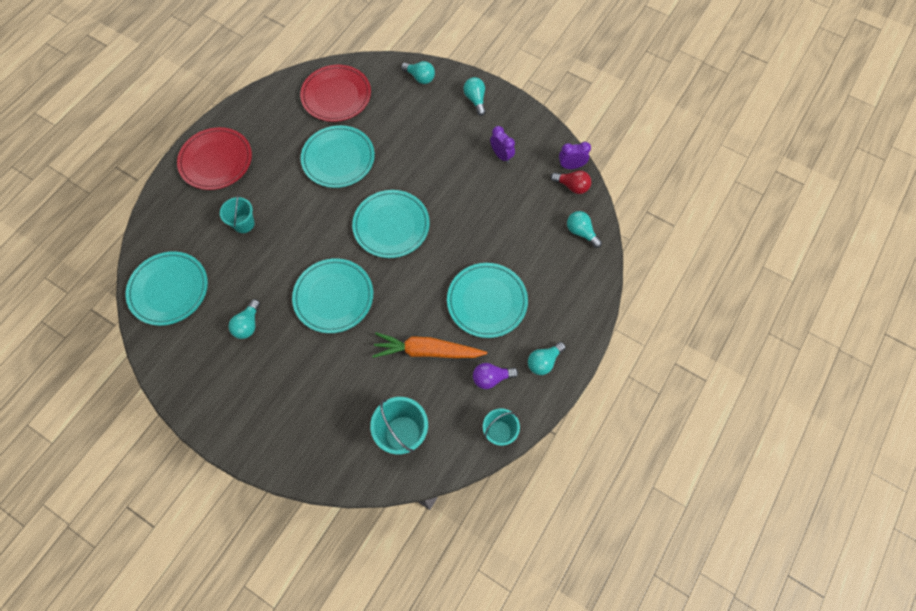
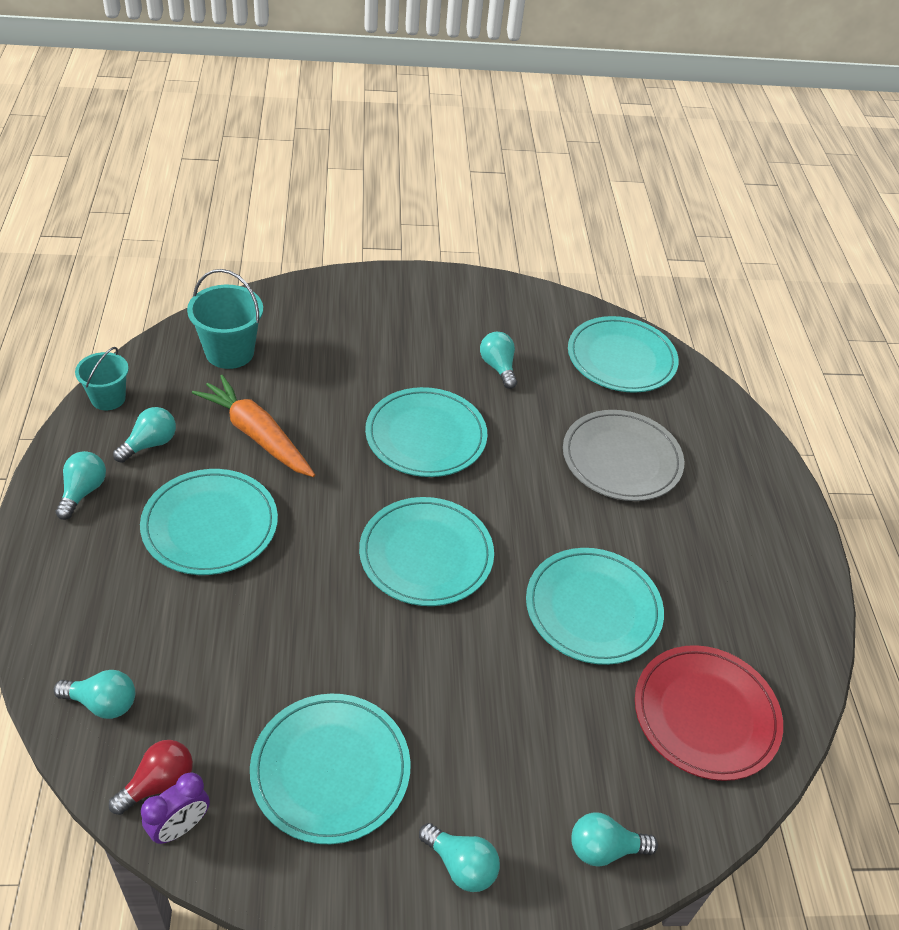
camera: 140 degrees right, 20 degrees down
(216, 161) = (749, 514): red plate -> none
(244, 224) = (621, 459): turquoise bucket -> grey plate
(427, 351) = (256, 435): orange carrot -> orange carrot turned 105 degrees counterclockwise
(491, 378) = (150, 444): purple light bulb -> turquoise light bulb
(501, 155) = (330, 770): purple clock -> turquoise plate
(572, 186) = (158, 783): red light bulb -> red light bulb turned 150 degrees clockwise

